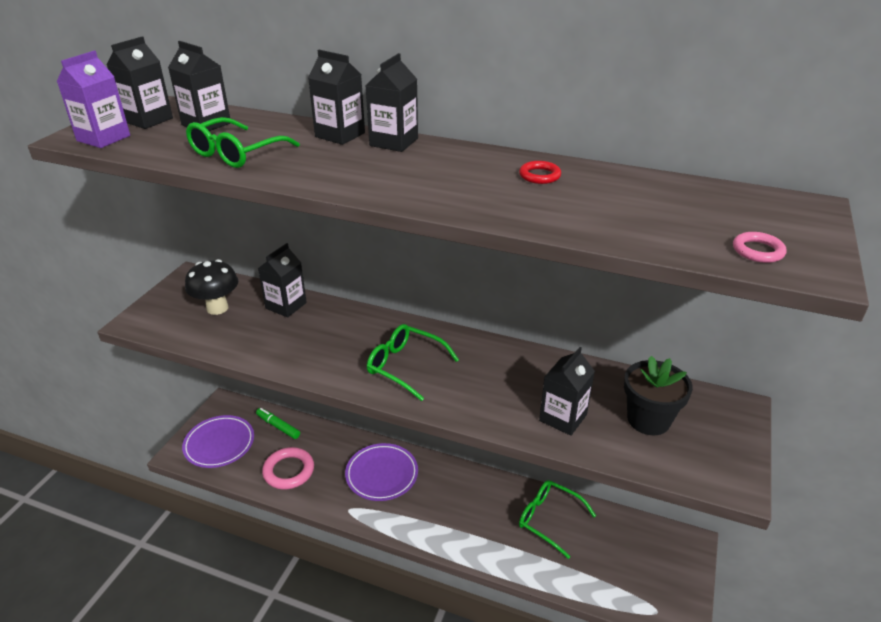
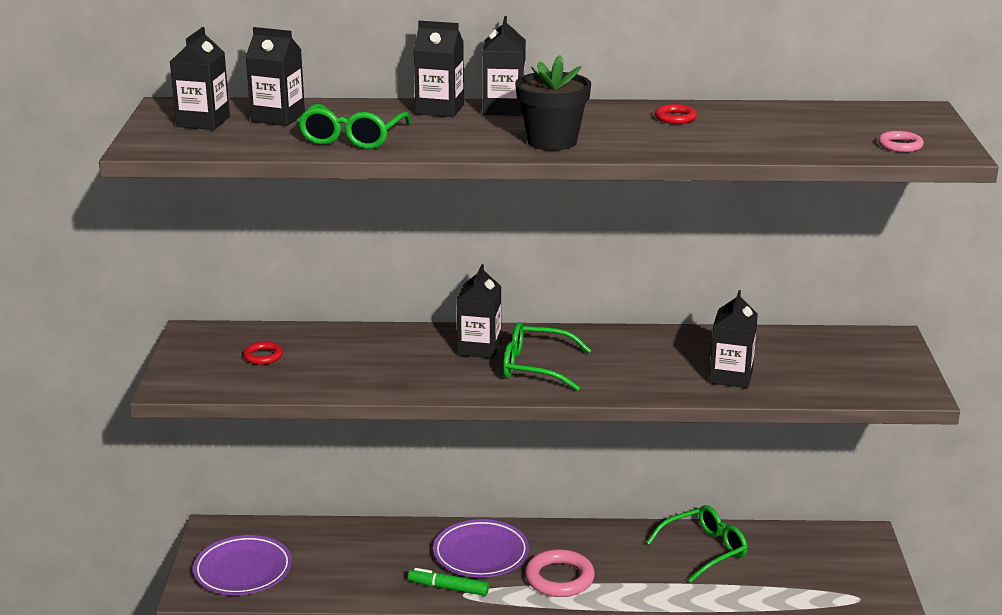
camera: 20 degrees left, 10 degrees down
(103, 138) = (180, 143): purple carton -> none
(217, 308) = (263, 356): black mushroom -> red ring
(278, 426) = (310, 536): green marker -> green marker (448, 588)
(286, 305) = (347, 340): black carton -> black carton (479, 348)
(289, 471) = (359, 576): pink ring -> pink ring (559, 578)
(549, 519) = (704, 550): green glasses -> green glasses turned 135 degrees clockwise
(648, 420) = (814, 363): black flower pot -> black flower pot (552, 141)

